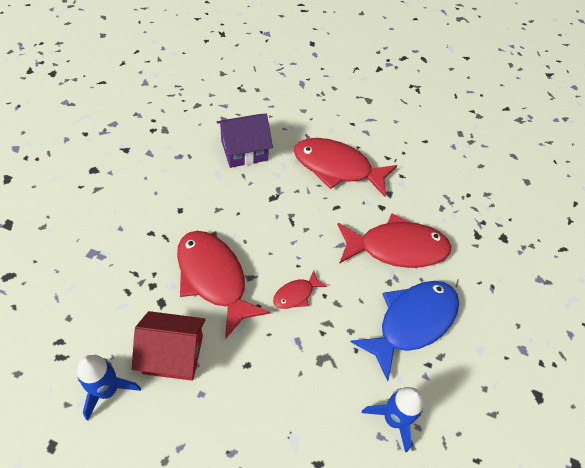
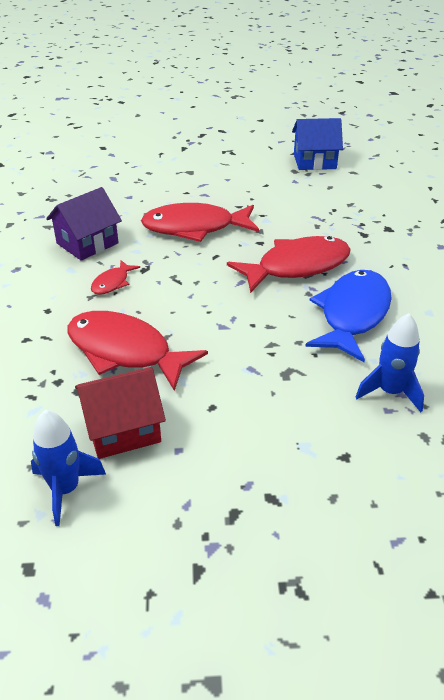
camera: 20 degrees left, 15 degrees down
(296, 294) = (223, 334): red fish -> red fish (112, 283)
(485, 129) = (314, 161): none -> blue house

